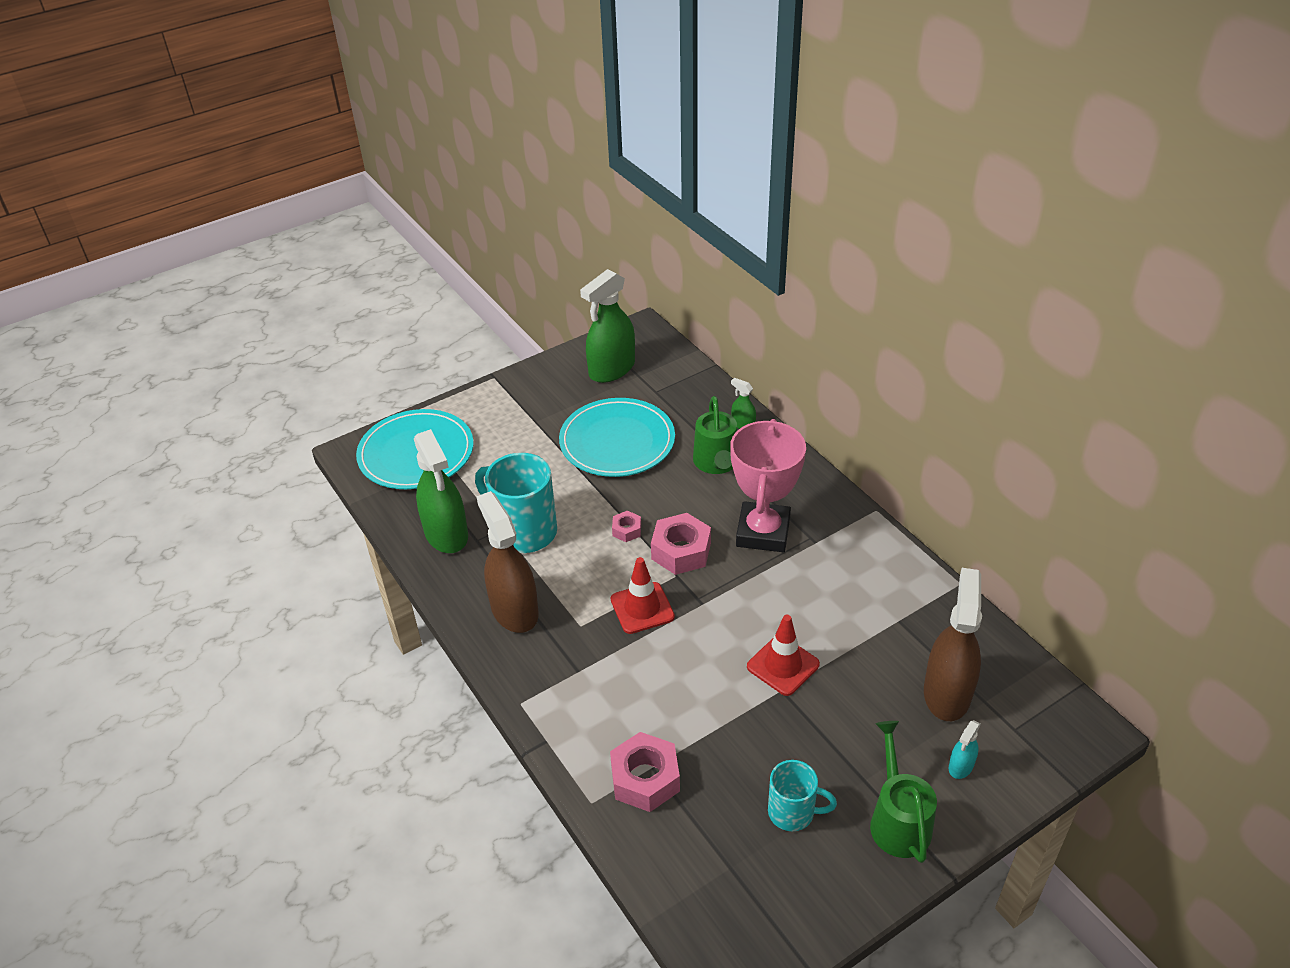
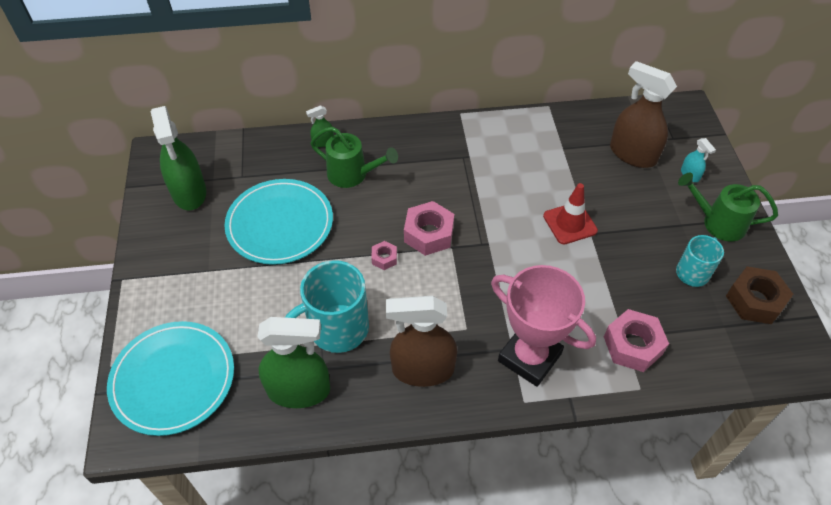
camera: 65 degrees left, 10 degrees up
(642, 608) = (471, 281): red traffic cone -> none
(763, 532) = (441, 179): pink trophy -> pink trophy (529, 357)
(792, 893) = (754, 300): none -> brown nut

